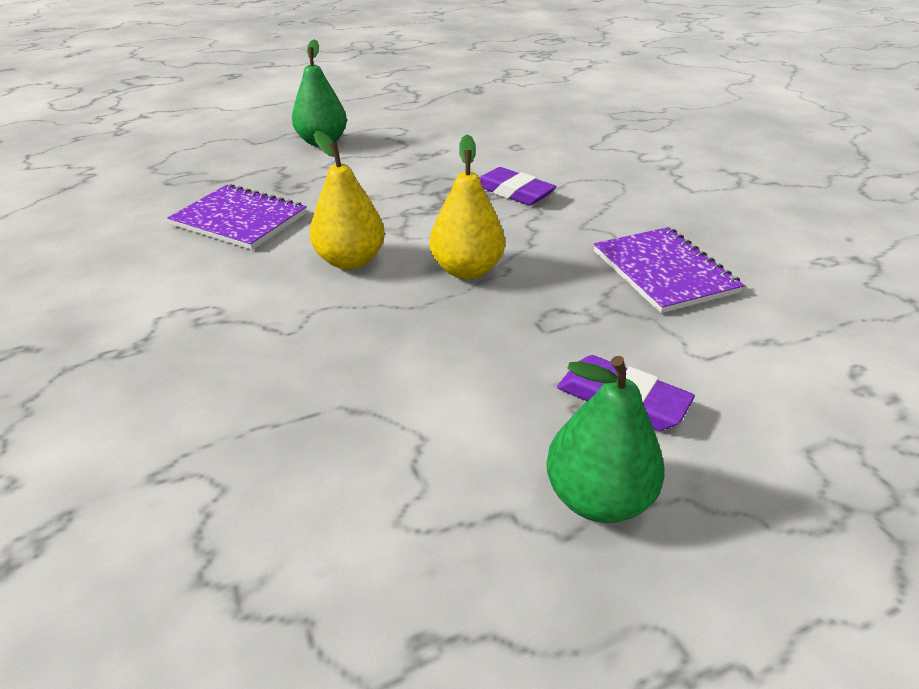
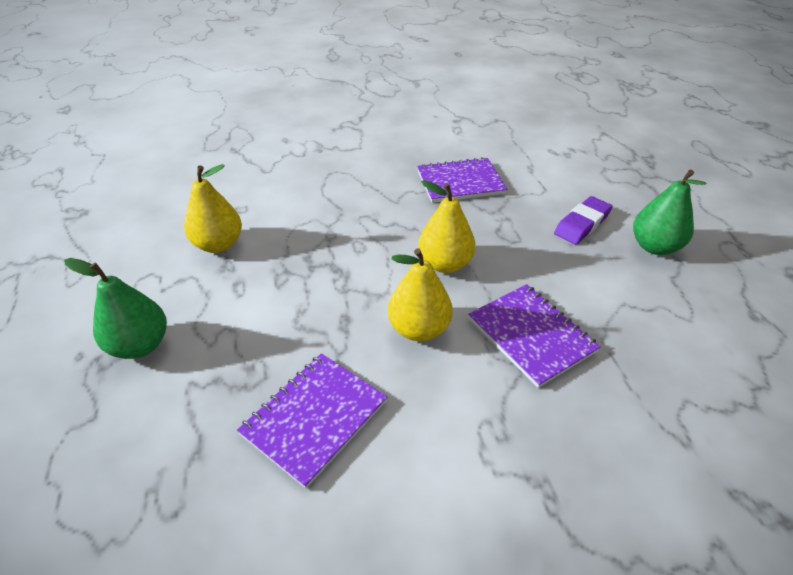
camera: 80 degrees left, 5 degrees up
(346, 340) = (531, 335): none -> purple notebook
(454, 146) = (218, 244): none -> yellow pear
(513, 192) = (330, 223): purple eraser -> none

